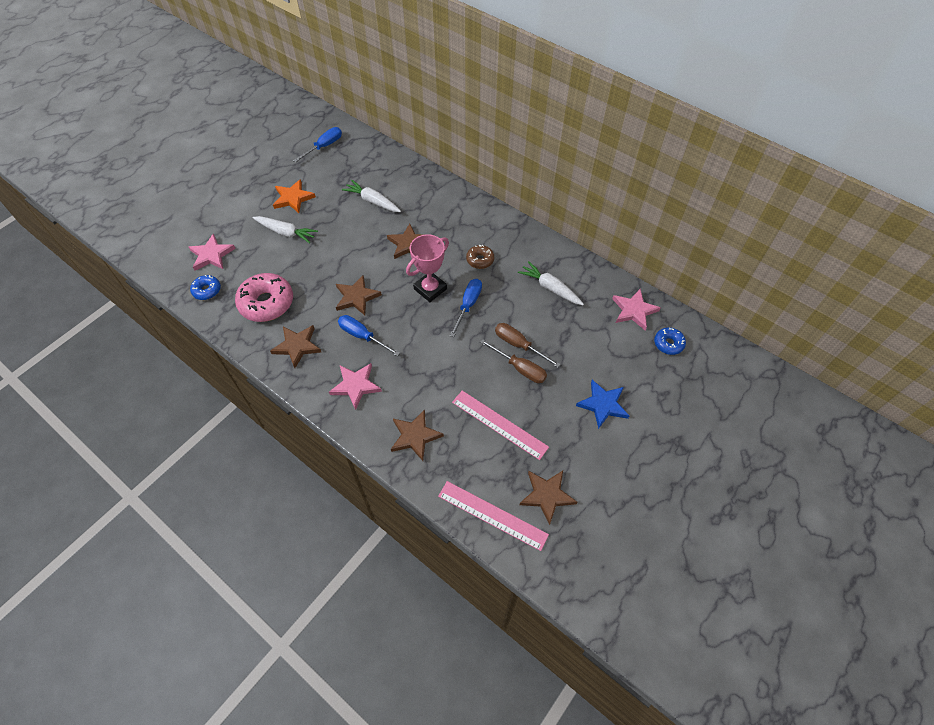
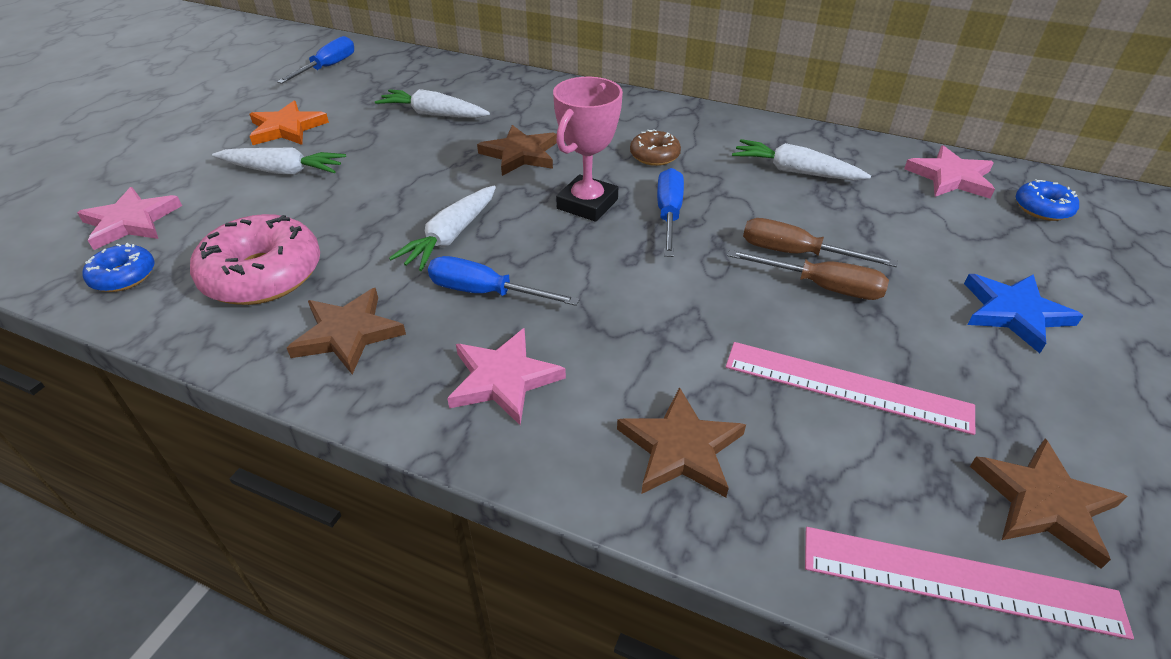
camera: 15 degrees left, 15 degrees down
(356, 297) = (451, 236): brown star -> white carrot

